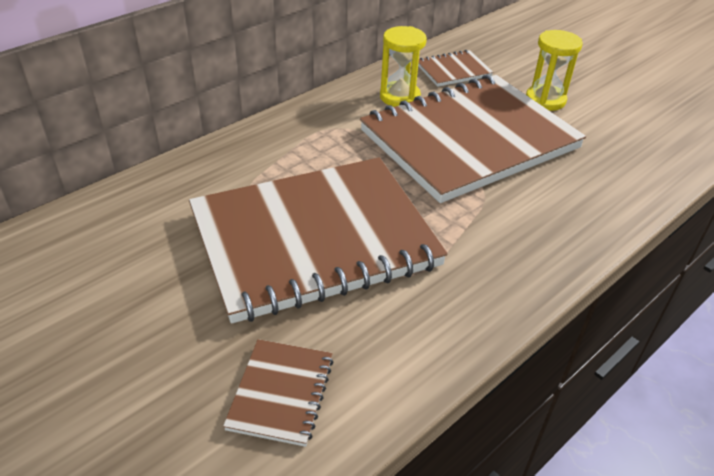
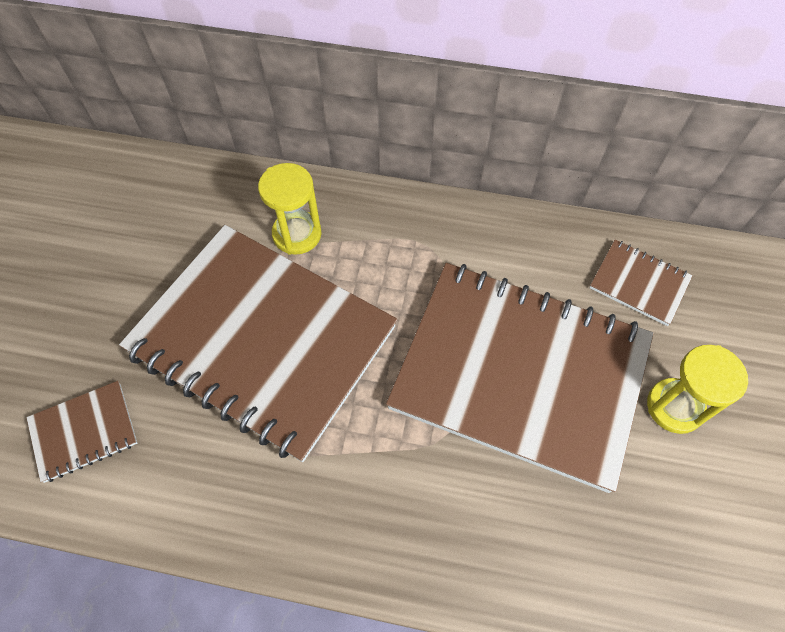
camera: 55 degrees right, 20 degrees up
(399, 97) = (536, 267): yellow hourglass -> yellow hourglass (297, 234)

